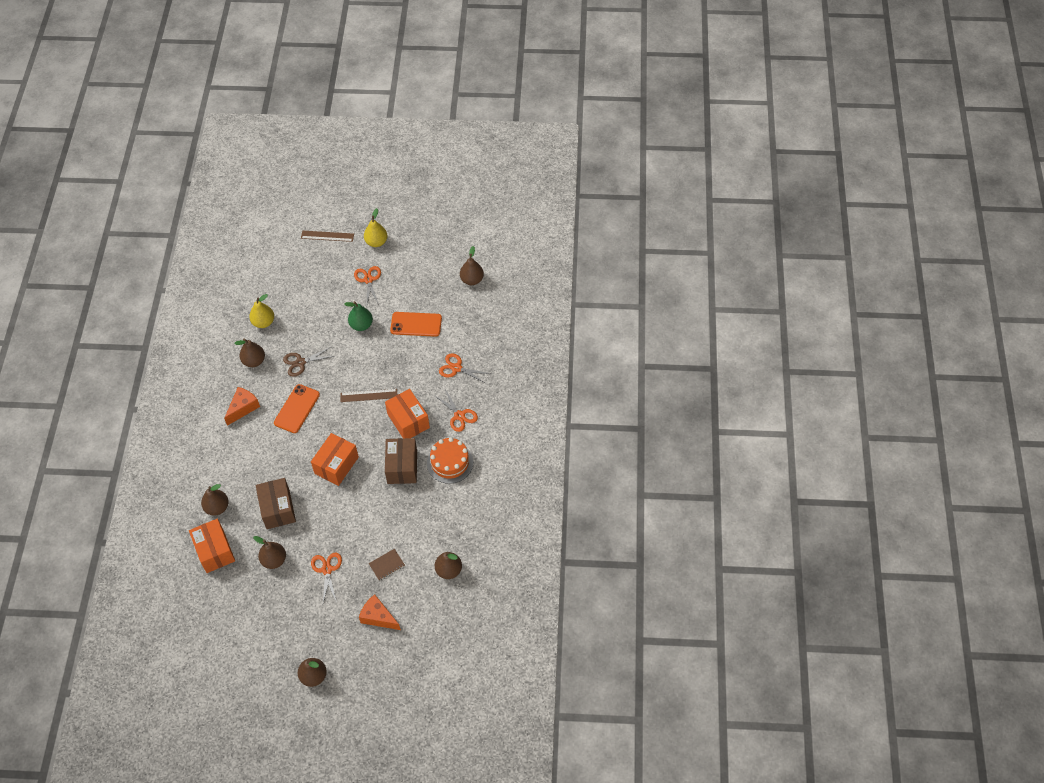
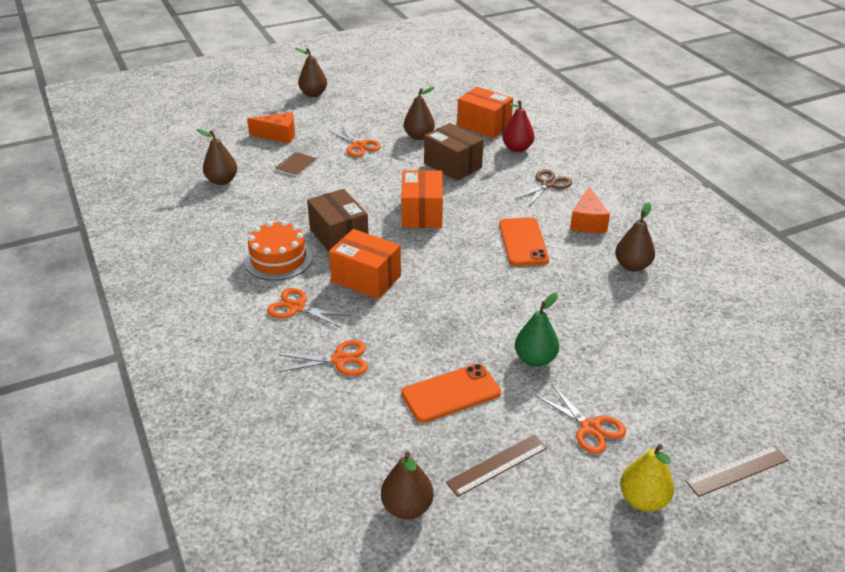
camera: 150 degrees right, 20 degrees down
(217, 507) = (517, 148): brown pear -> red pear
(263, 322) = (675, 309): yellow pear -> none
(300, 362) = (571, 285): brown scissors -> brown scissors (548, 184)
(369, 395) = (444, 285): brown ruler -> brown ruler (497, 465)

